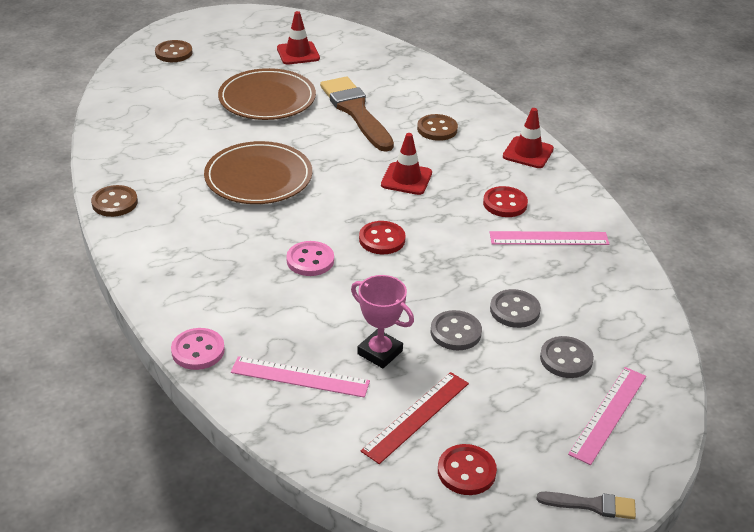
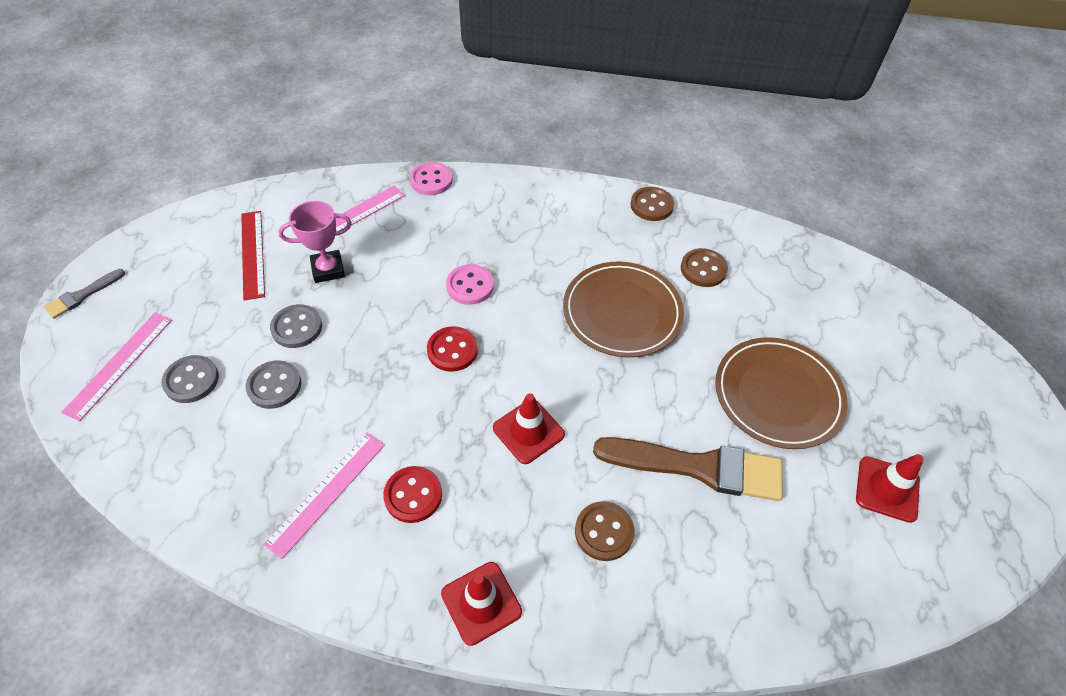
camera: 125 degrees right, 15 degrees up
(173, 53) = (938, 359): brown button -> brown button (703, 269)
(466, 471) = (184, 251): red button -> none
(608, 414) = (119, 364): pink ruler -> pink ruler turned 45 degrees clockwise

